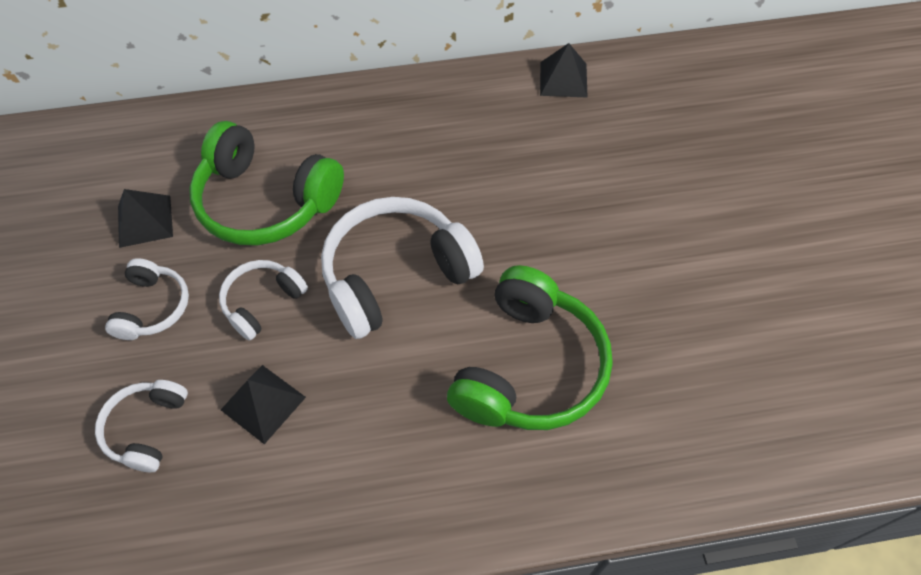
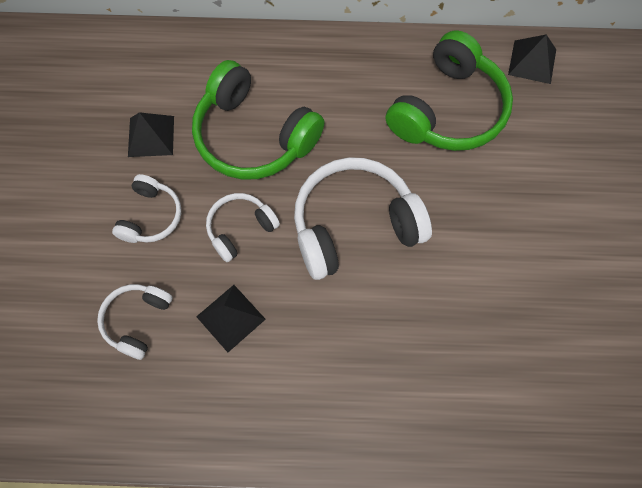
camera: 10 degrees right, 10 degrees up
(529, 367) = (453, 329): green headphones -> green headphones (448, 110)

